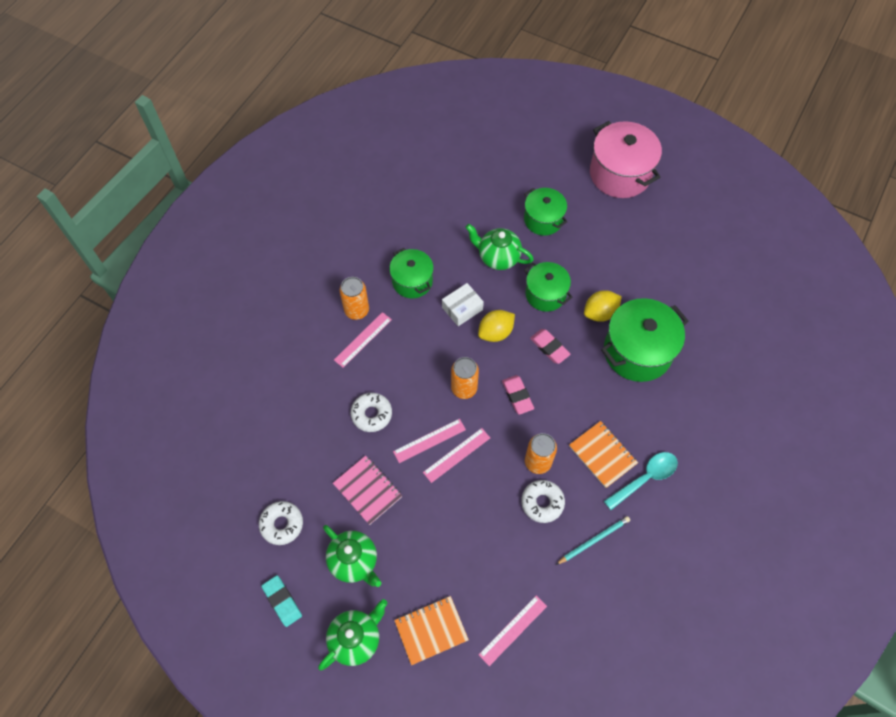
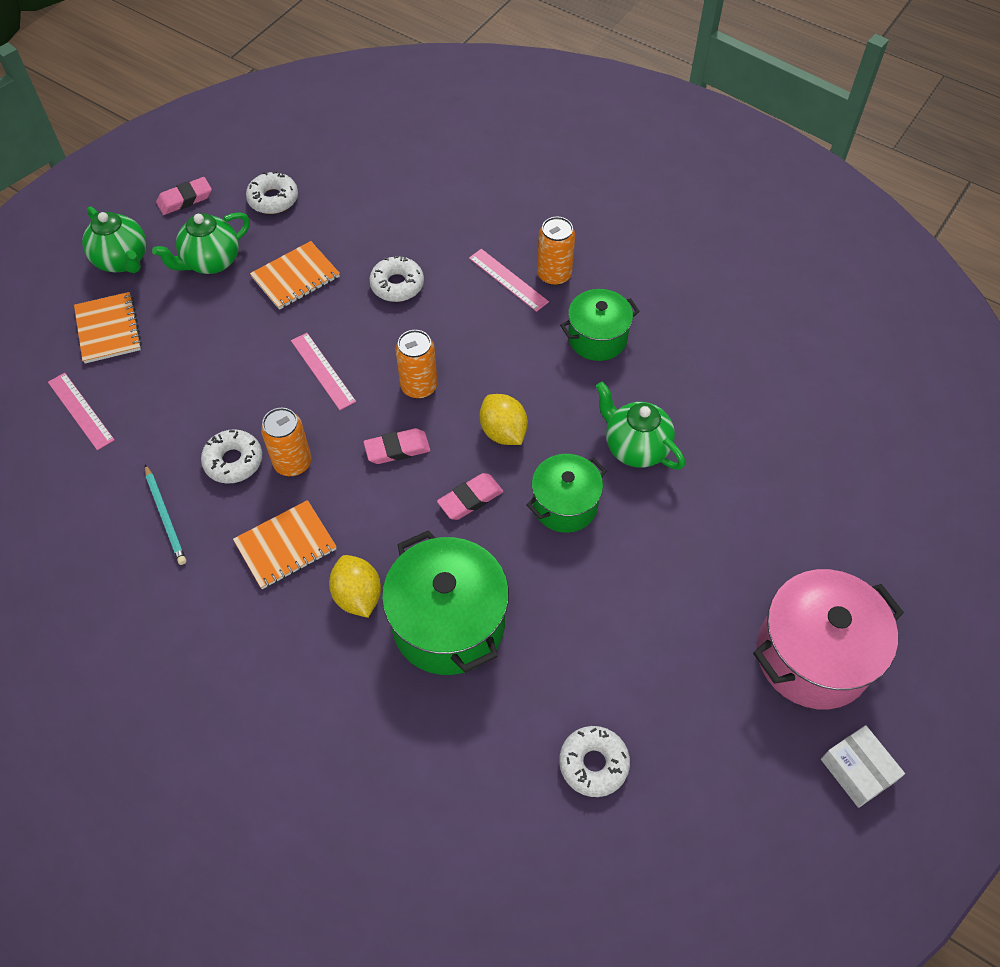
camera: 95 degrees right, 5 degrees down
(282, 601) = (185, 199): turquoise eraser -> pink eraser
(367, 490) = (295, 277): pink notebook -> orange notebook
(429, 440) = (349, 343): pink ruler -> none
(462, 308) = (547, 394): white box -> white box (857, 770)
(498, 257) = (635, 447): green teapot -> green teapot turned 75 degrees counterclockwise
(543, 220) = (708, 519): green pot -> none
(600, 313) = (524, 578): yellow lemon -> yellow lemon (357, 596)
(645, 478) = (237, 598): turquoise spoon -> none
(703, 273) = (593, 764): none -> white donut

